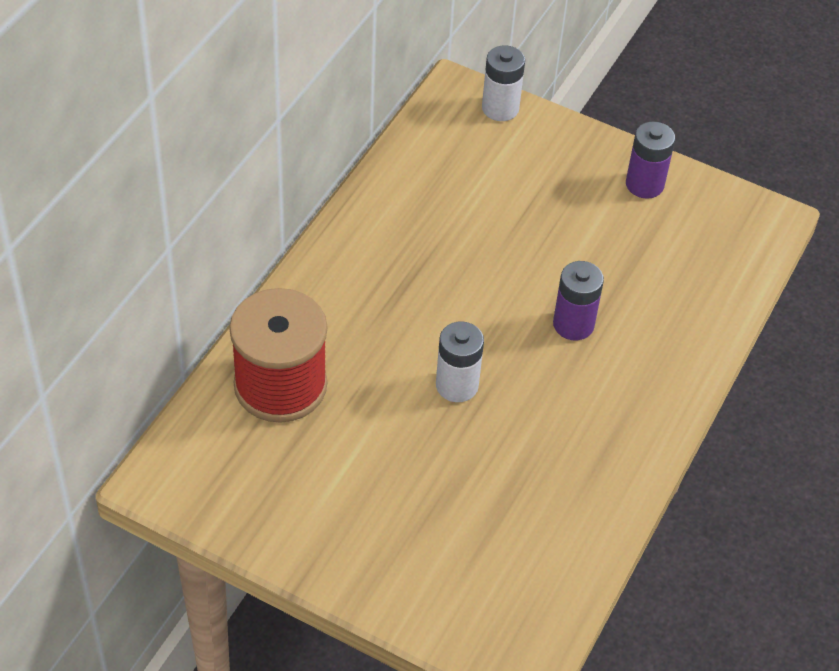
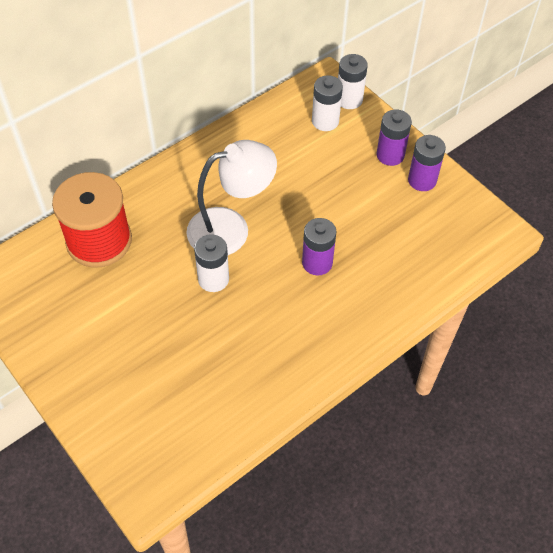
camera: 25 degrees right, 5 degrees up
(442, 316) = (231, 228): none -> white lamp
(485, 145) = (325, 121): none -> white battery
(589, 164) = (390, 155): none -> purple battery

